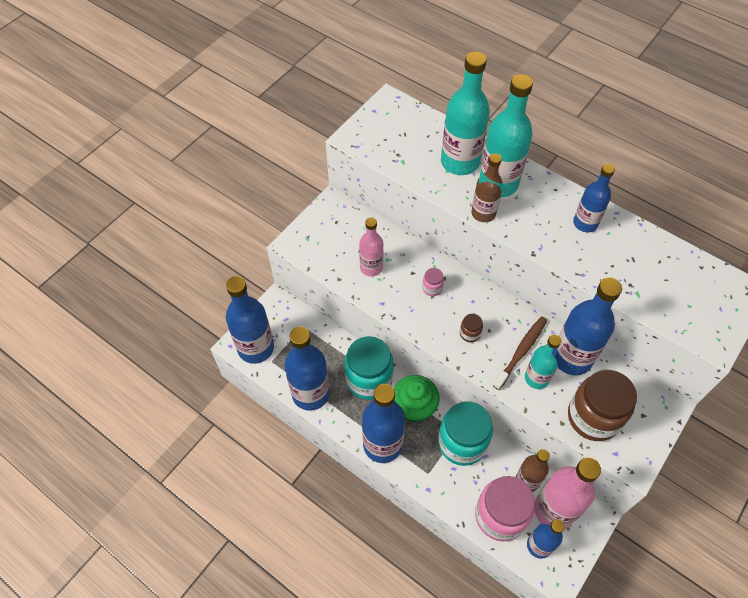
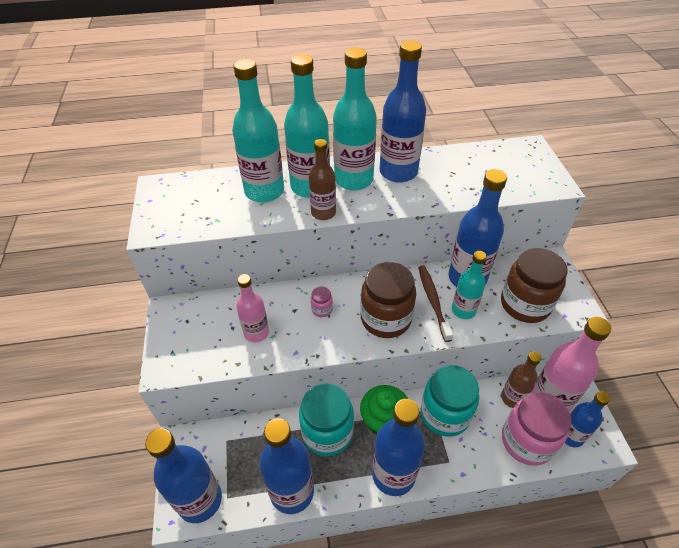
camera: 45 degrees left, 10 degrees down
(470, 333) = (386, 319): brown jar -> brown jar, size x2.36
(539, 202) = (353, 179): none -> turquoise bottle
(585, 223) = (398, 172): blue bottle -> blue bottle, size x1.66

